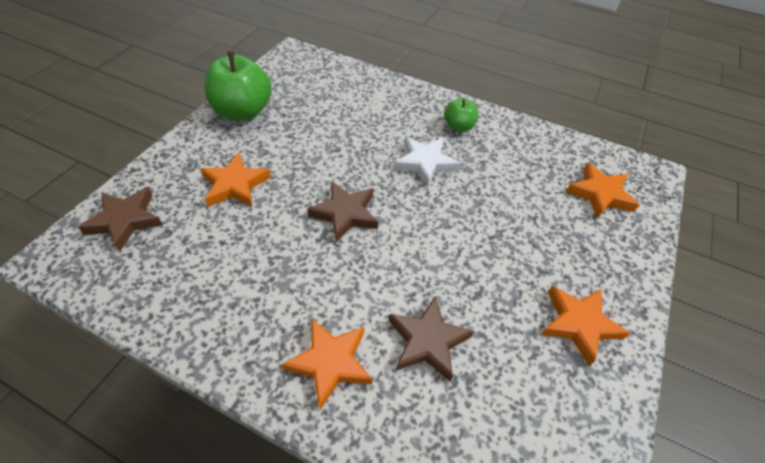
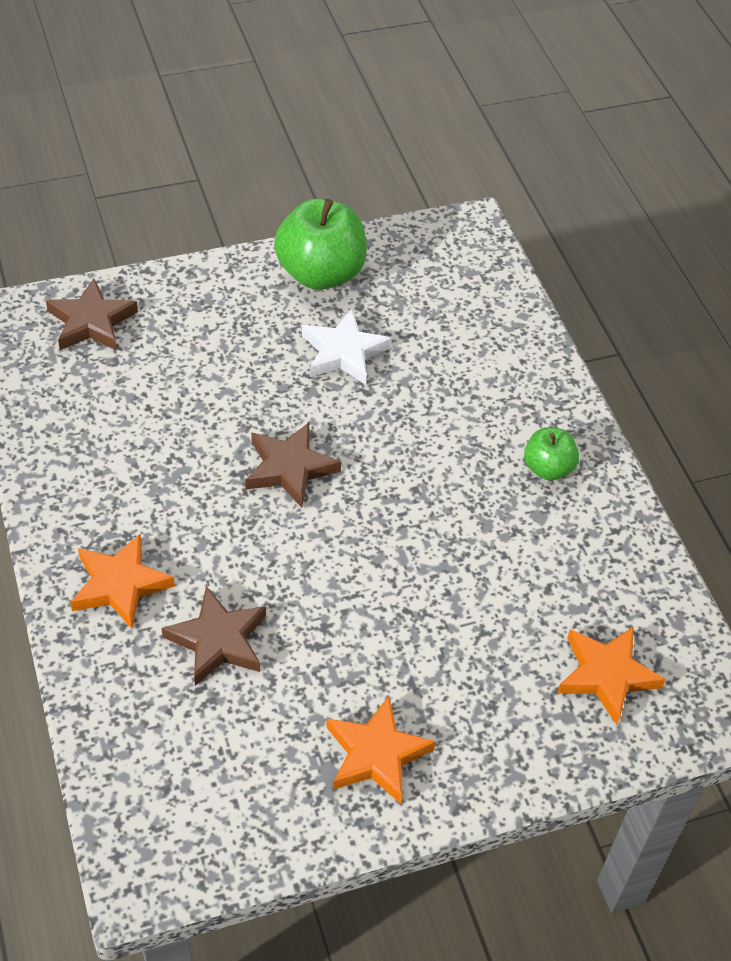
camera: 45 degrees right, 0 degrees up
(235, 185) = (221, 356): orange star -> none
(425, 163) = (445, 480): white star -> white star (344, 352)

